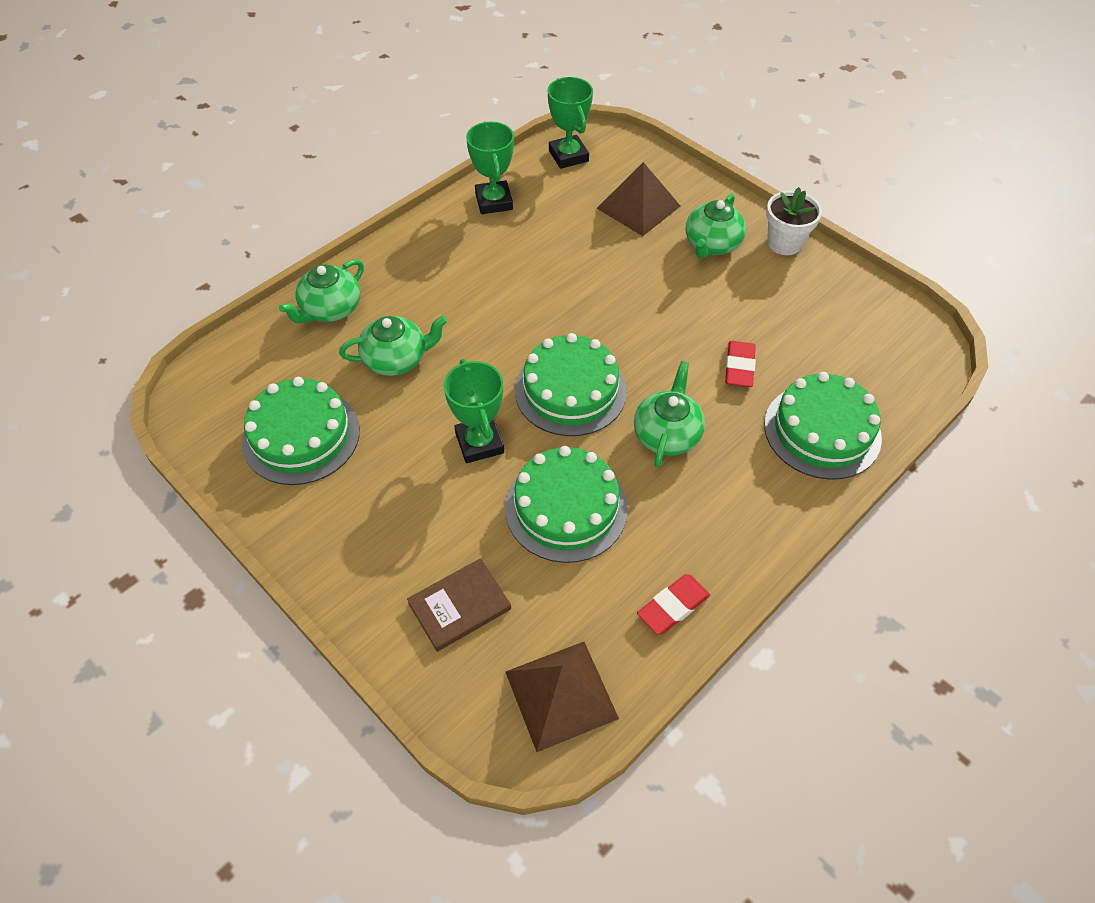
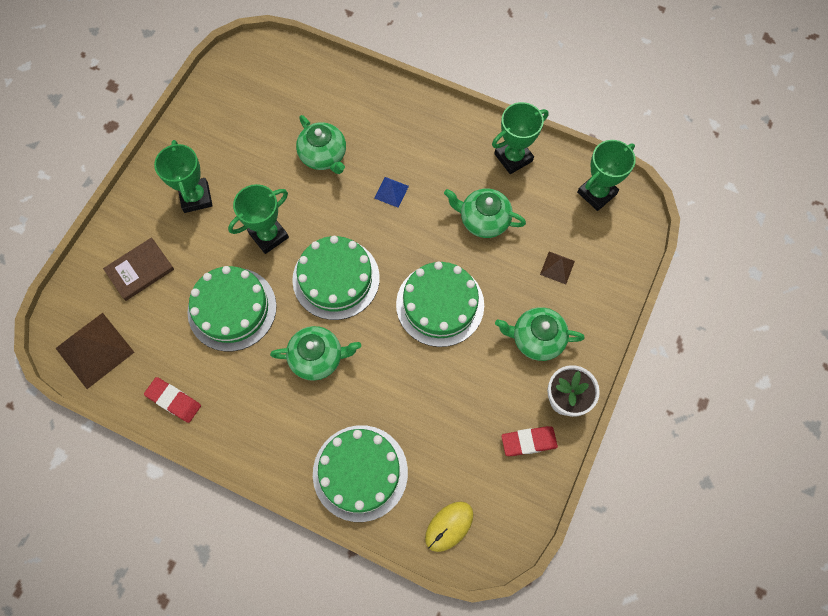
camera: 70 degrees right, 15 degrees up
(301, 436) = (239, 127): green cake -> green cake (440, 304)
(330, 309) = (354, 96): green teapot -> green teapot (483, 220)
(380, 510) = (196, 197): none -> green trophy
(459, 606) = (140, 270): brown book -> brown book turned 75 degrees counterclockwise
(481, 310) = (391, 192): none -> blue pyramid
(638, 207) = (557, 267): brown pyramid -> brown pyramid, size x0.51
(739, 367) = (403, 394): red eraser -> red eraser (528, 442)
(900, 370) = (449, 526): none -> yellow mouse

